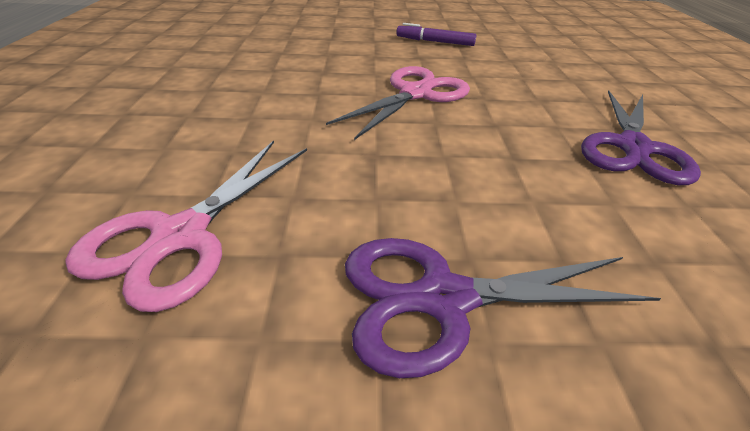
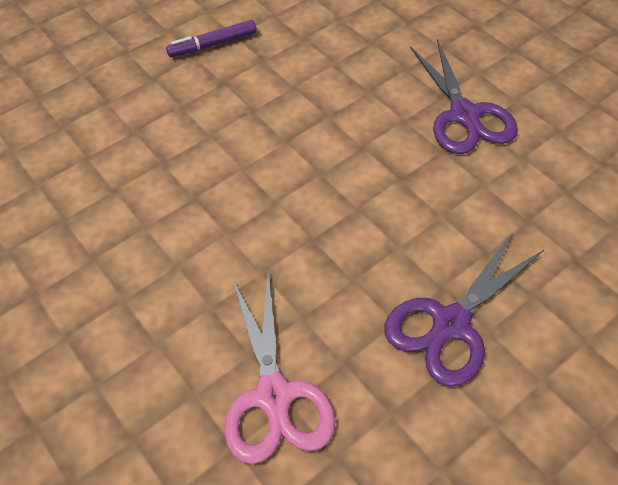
camera: 35 degrees left, 15 degrees up
(415, 94) = (272, 145): pink scissors -> none

